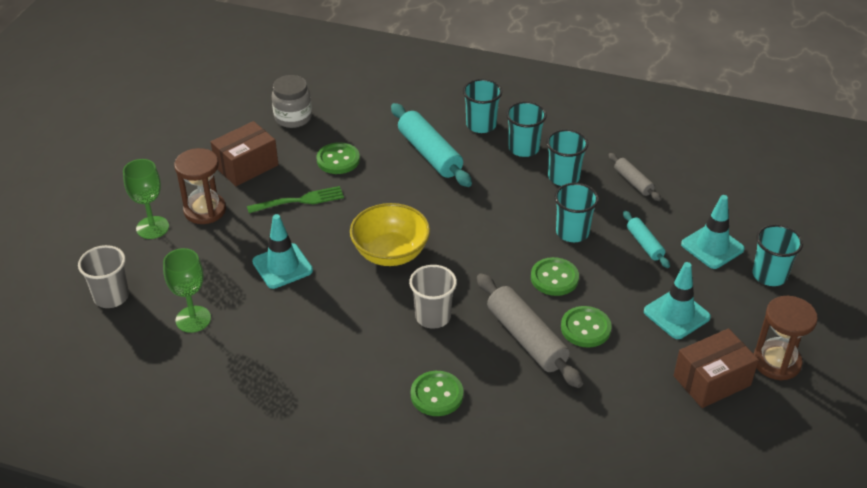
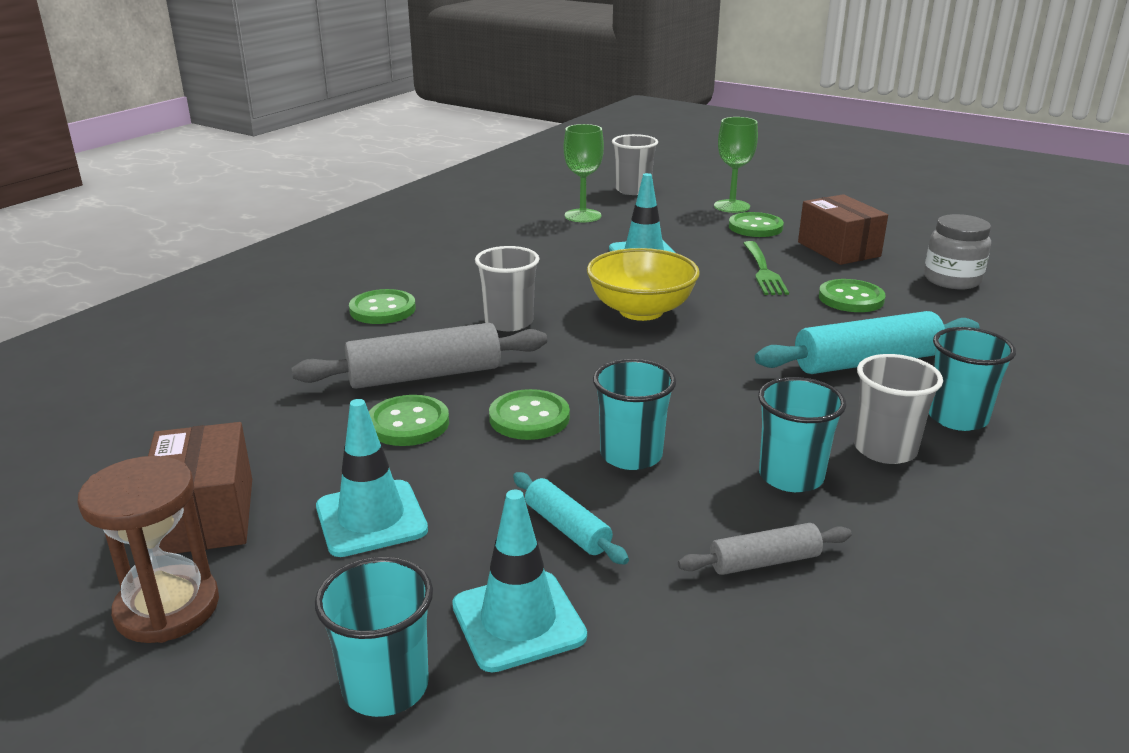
camera: 105 degrees right, 15 degrees down
(205, 210) = (755, 227): brown hourglass -> green button
(523, 148) = (885, 449): turquoise cup -> grey cup
(644, 244) = (567, 528): turquoise rolling pin -> turquoise rolling pin turned 60 degrees clockwise

